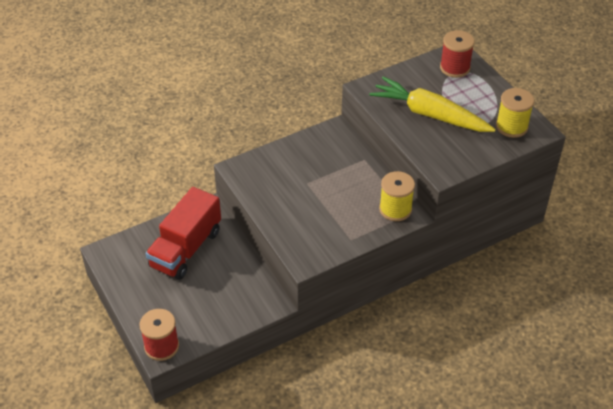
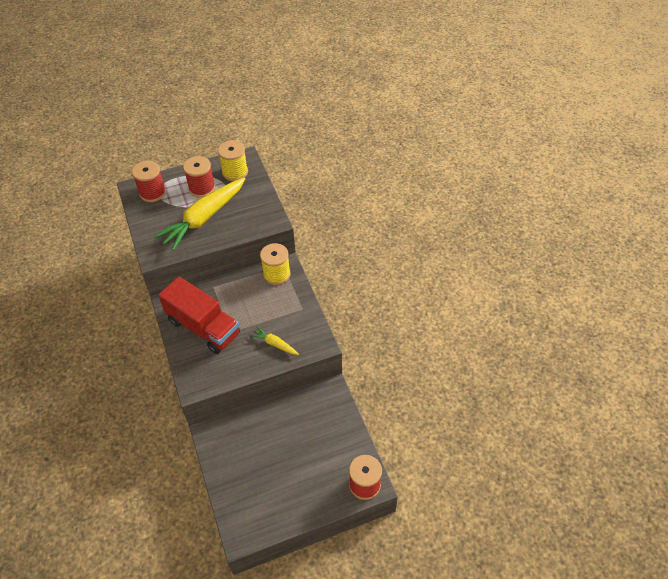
camera: 80 degrees left, 5 degrees up
(186, 248) = (254, 457): red truck -> red truck (203, 327)
(298, 222) = (275, 344): none -> yellow carrot
(475, 104) = (202, 188): none -> red spool

